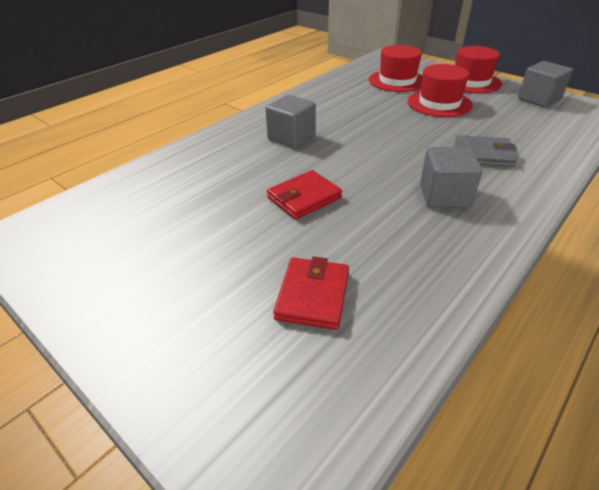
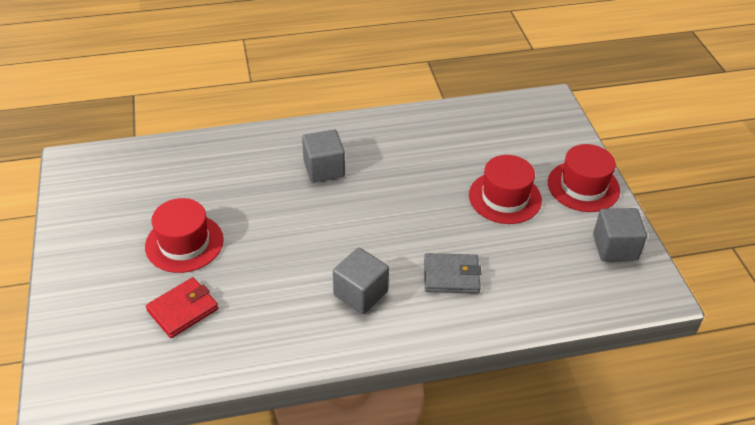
camera: 35 degrees right, 5 degrees up
(304, 198) = (263, 234): red wallet -> none
(397, 81) = (509, 145): red hat -> red hat (184, 243)
(483, 154) = (451, 276): grey wallet -> grey wallet turned 45 degrees counterclockwise

